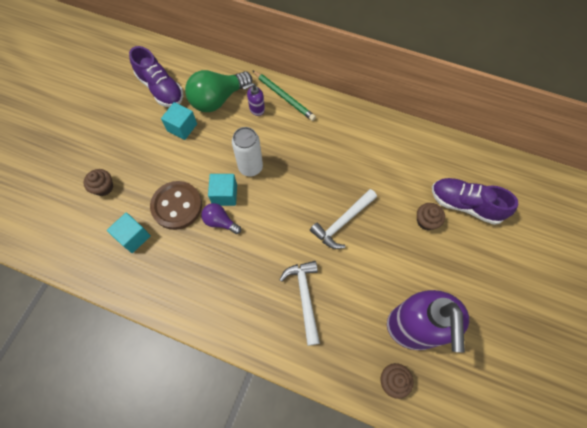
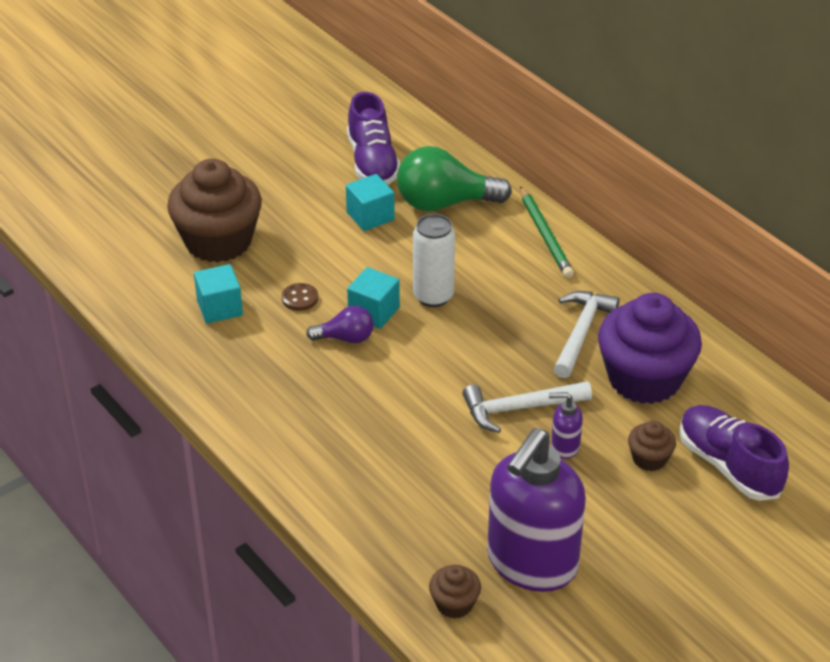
camera: 30 degrees right, 25 degrees down
(103, 187) = (218, 241): brown cupcake -> brown cupcake, size x2.24
(177, 206) = (300, 298): brown button -> brown button, size x0.46
(220, 222) = (345, 338): purple light bulb -> purple light bulb turned 120 degrees clockwise
(256, 109) = (493, 234): purple soap dispenser -> purple soap dispenser (564, 447)
(304, 297) = (400, 465): white hammer -> white hammer (581, 332)
(391, 168) = (644, 378): none -> purple cupcake

